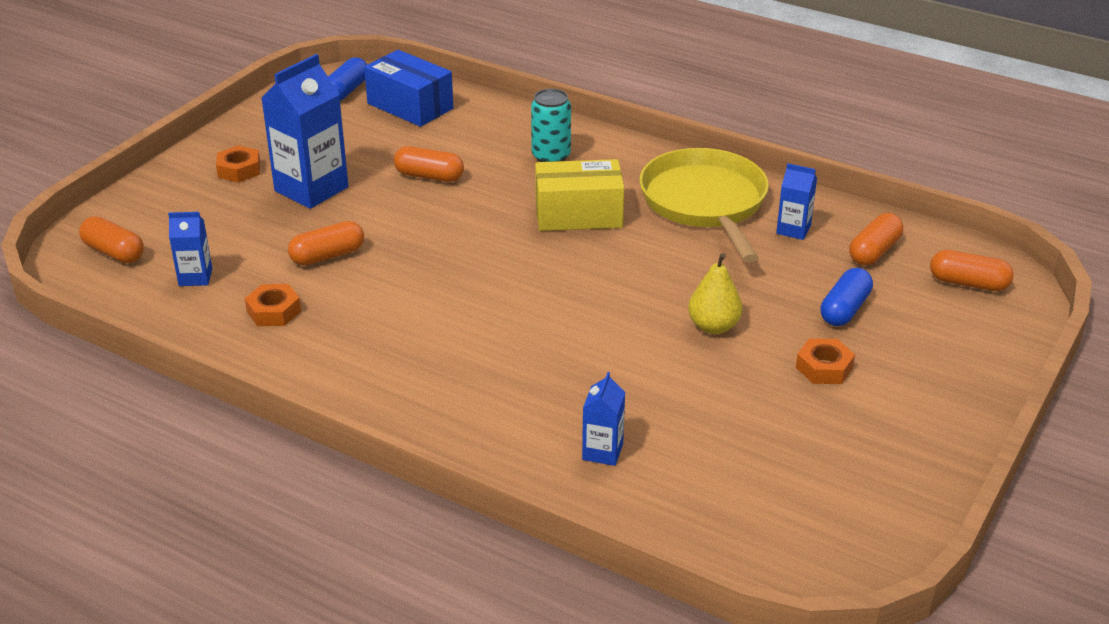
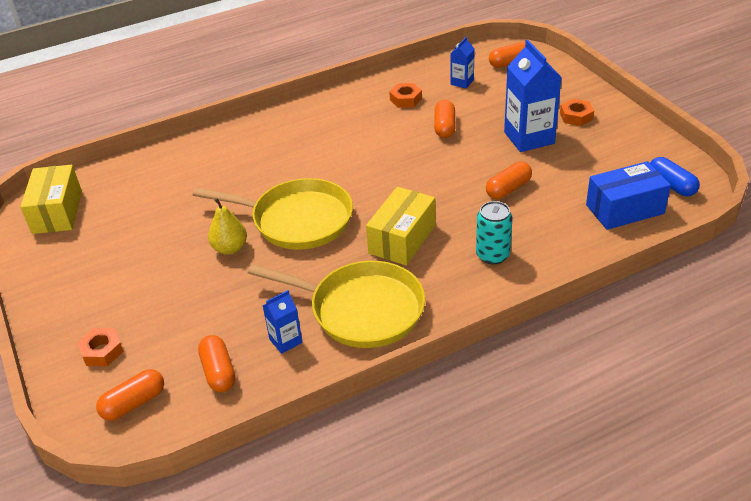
camera: 125 degrees right, 5 degrees up
(602, 451) = (186, 167): blue carton -> none
(616, 298) = (297, 220): none -> yellow pan
(817, 532) = (57, 212): none -> yellow box
(824, 368) = (147, 276): orange nut -> orange nut (102, 351)
(844, 309) = (181, 316): blue capsule -> none

